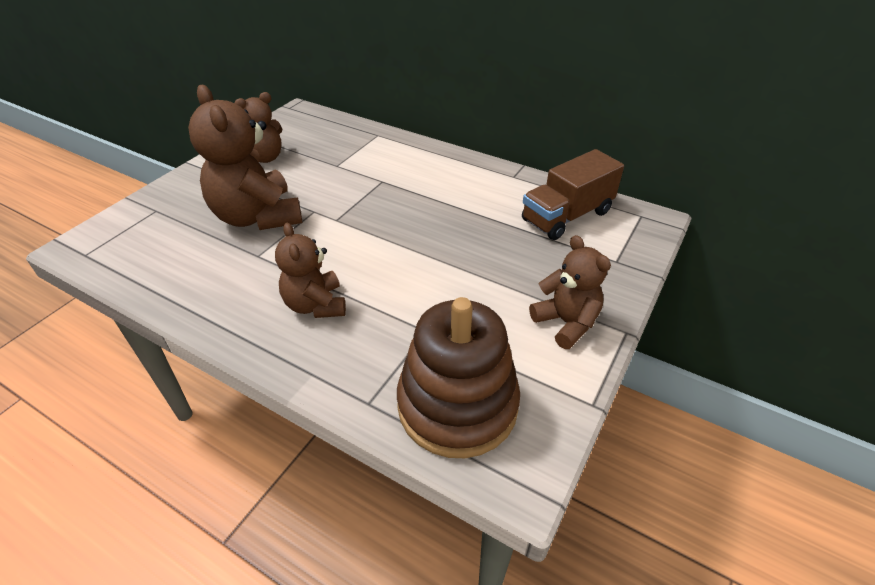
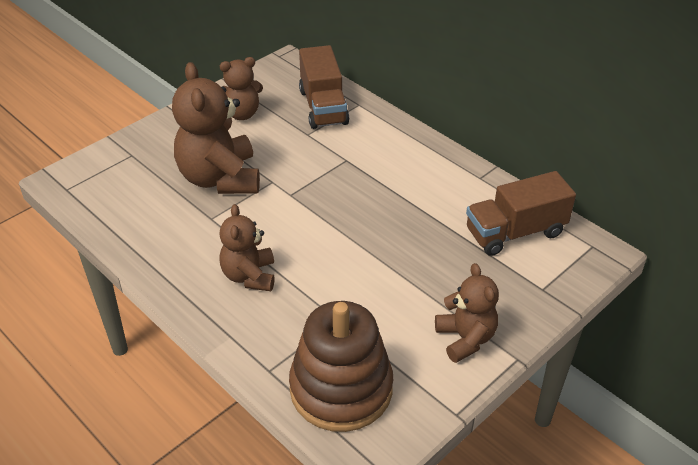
camera: 15 degrees right, 0 degrees up
(344, 141) = (323, 107): none -> brown truck

